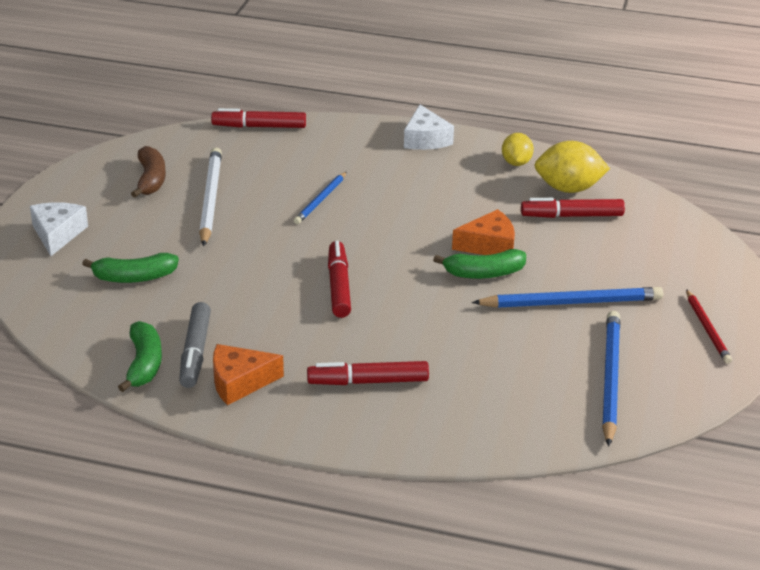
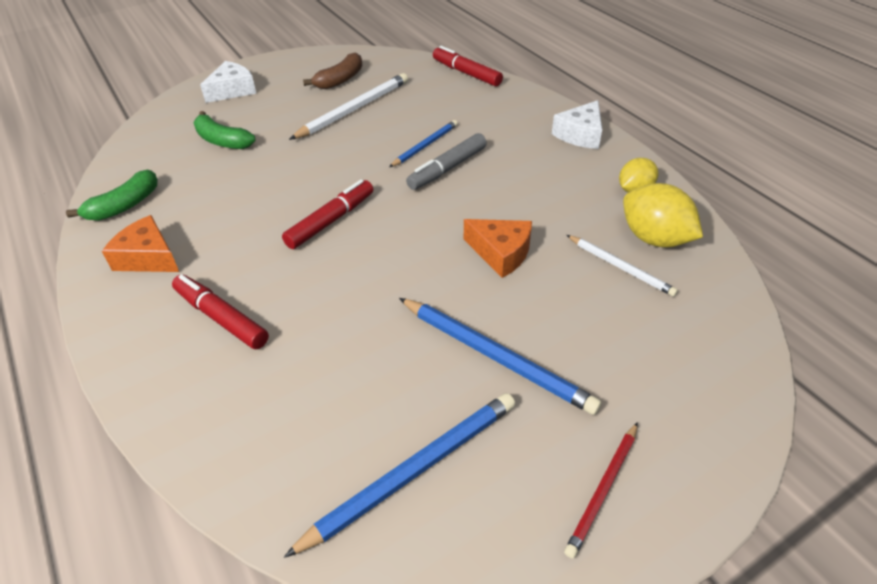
camera: 45 degrees right, 10 degrees up
(195, 352) = (163, 216): grey marker -> grey marker (447, 169)
(321, 200) = (425, 145): blue pencil -> blue pencil turned 150 degrees clockwise
(484, 273) = (457, 277): green banana -> none
(572, 216) = (620, 267): red marker -> white pencil

